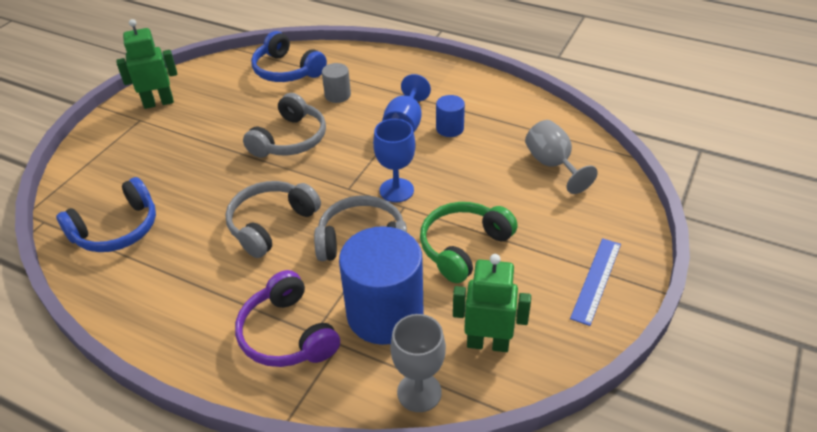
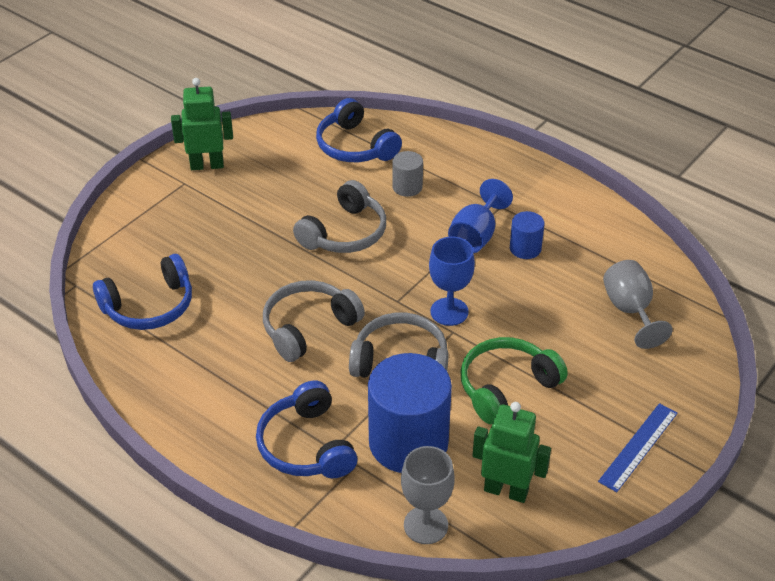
camera: 10 degrees right, 0 degrees up
(287, 334) = (306, 445): purple headphones -> blue headphones

